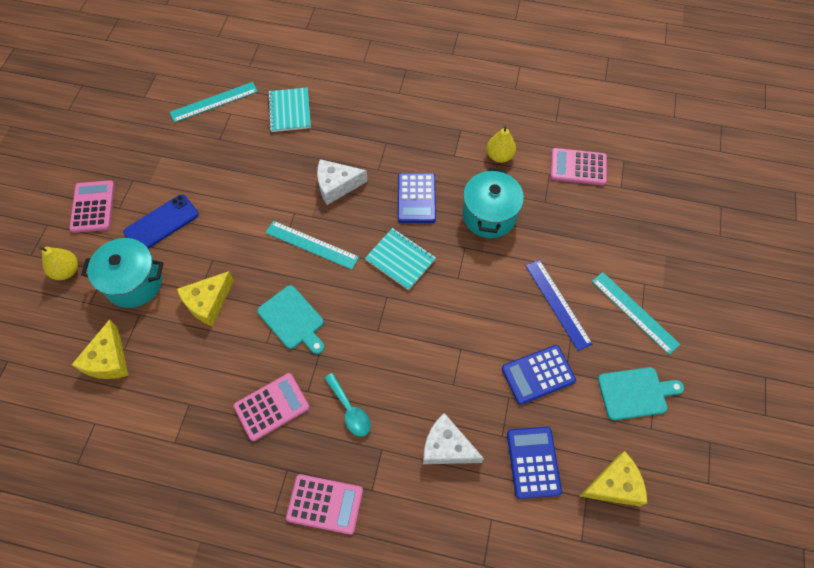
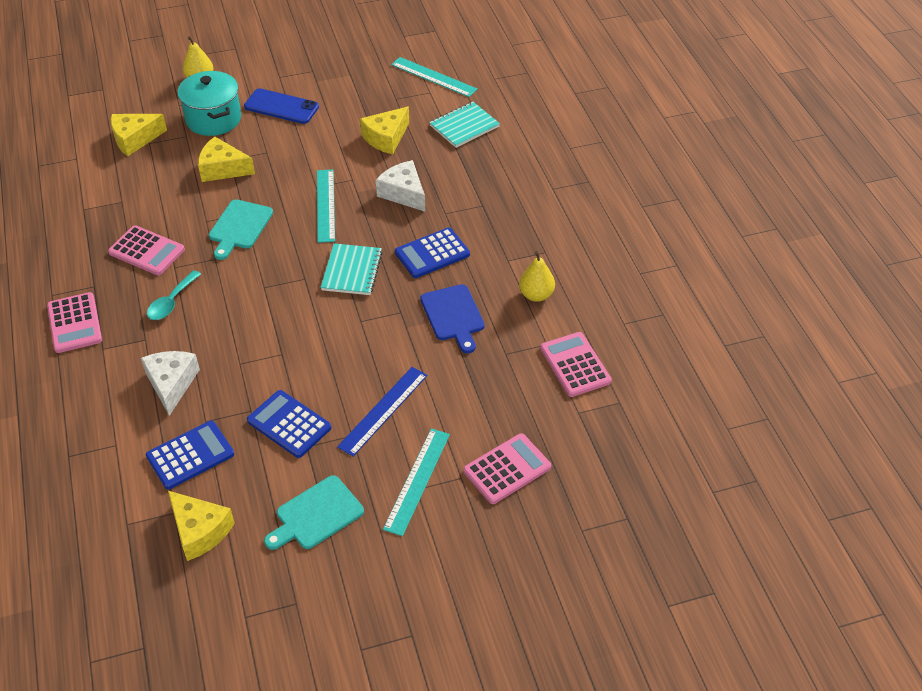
camera: 60 degrees right, 15 degrees down
(93, 207) = (269, 63): pink calculator -> pink calculator (507, 469)
(262, 167) = (386, 138): none -> yellow cheese
(489, 215) = (453, 315): turquoise pot -> blue cutting board
(635, 393) = (316, 514): turquoise cutting board -> turquoise cutting board turned 90 degrees clockwise

